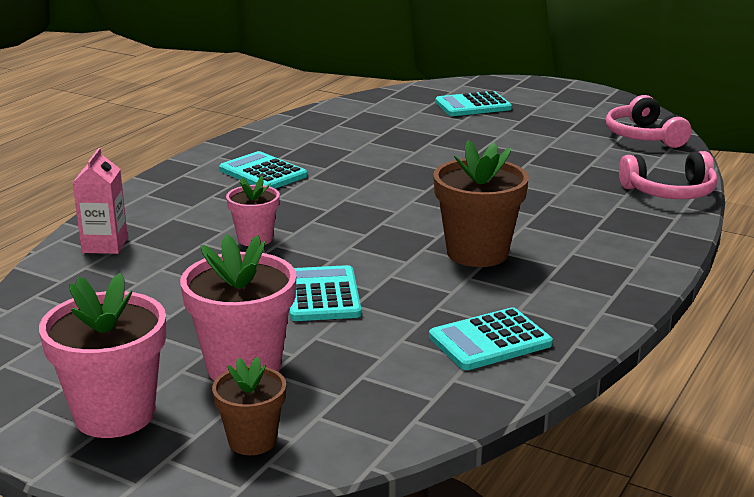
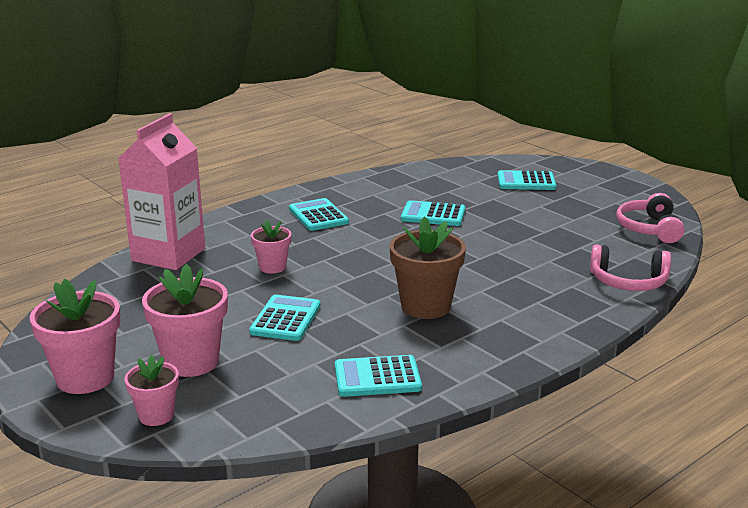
camera: 20 degrees right, 0 degrees up
(105, 245) = (168, 255): pink carton -> pink carton, size x1.95
(252, 440) = (156, 415): brown flower pot -> pink flower pot
(399, 153) = (433, 215): none -> turquoise calculator

